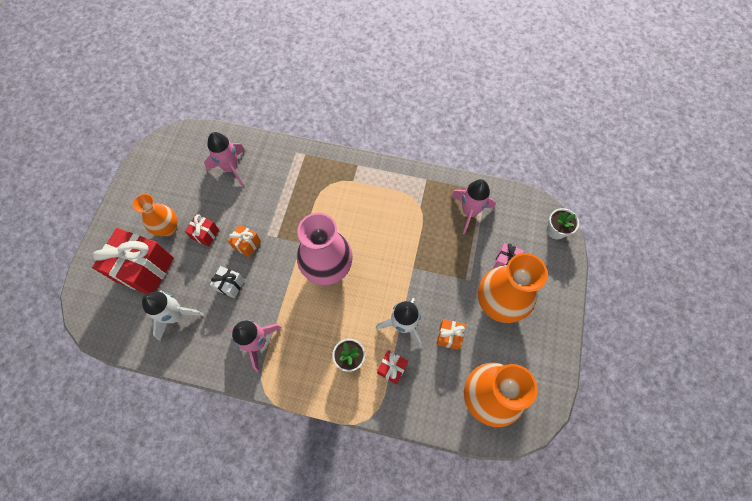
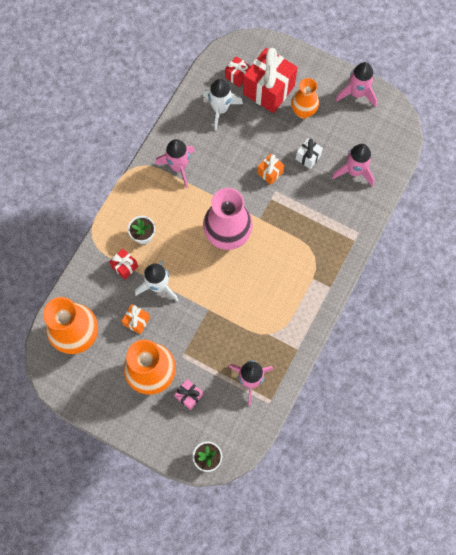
camera: 105 degrees right, 5 degrees up
(140, 182) = (357, 93): none -> pink rocket
(205, 234) = (289, 140): red gift -> red gift (237, 76)
(230, 285) = (235, 154): white gift -> white gift (308, 157)

